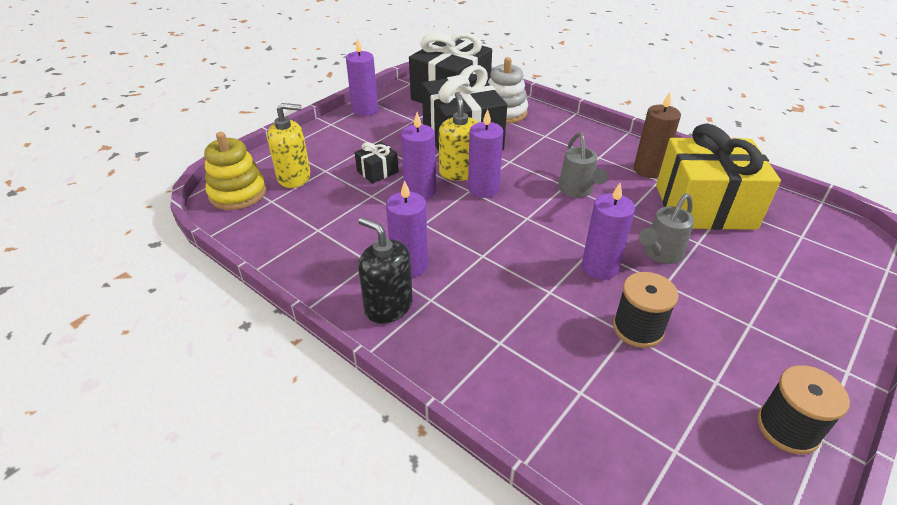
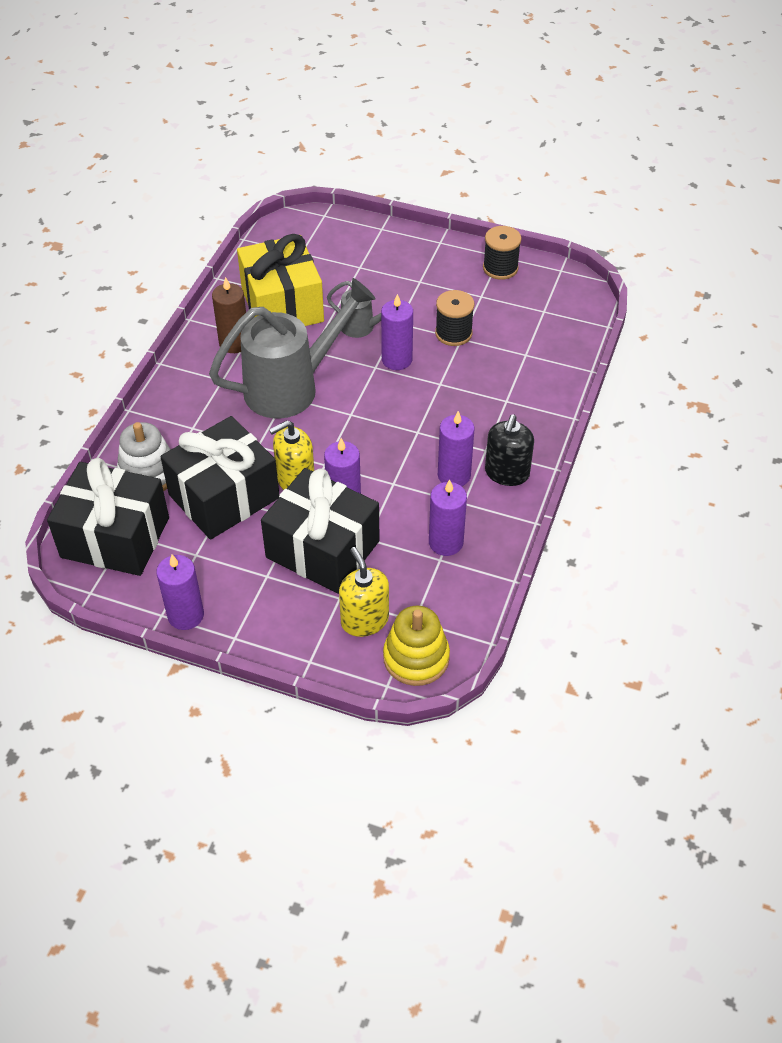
camera: 110 degrees left, 10 degrees up
(377, 171) = (322, 549): black gift -> black gift, size x2.36
(483, 189) = (318, 454): purple candle -> purple candle (446, 542)
(577, 190) = (291, 387): grey watering can -> grey watering can, size x2.06

